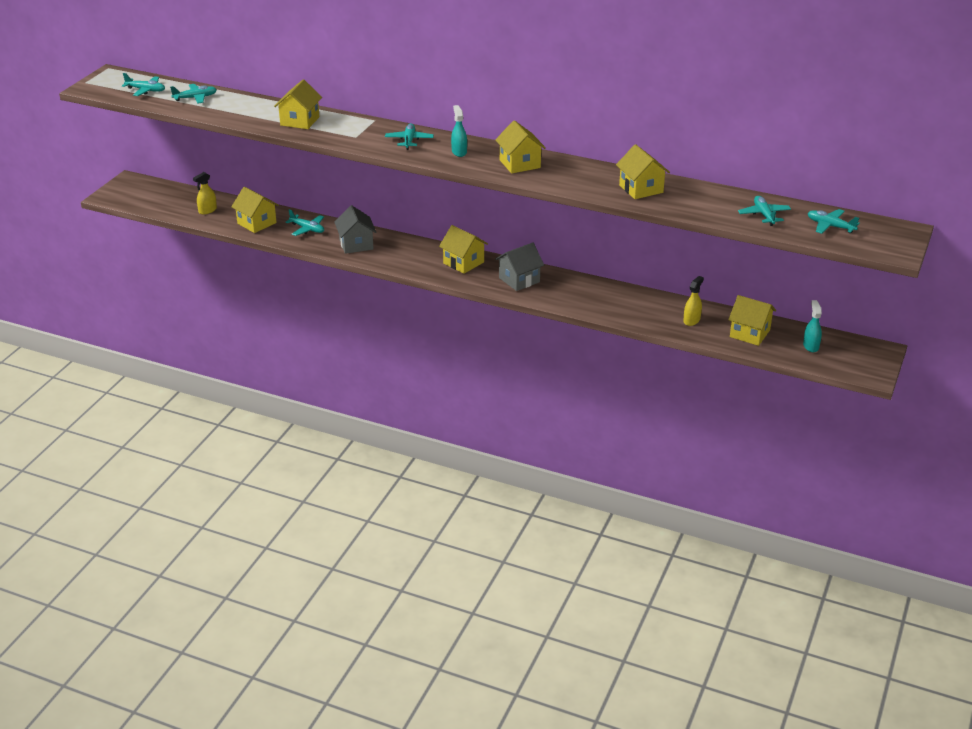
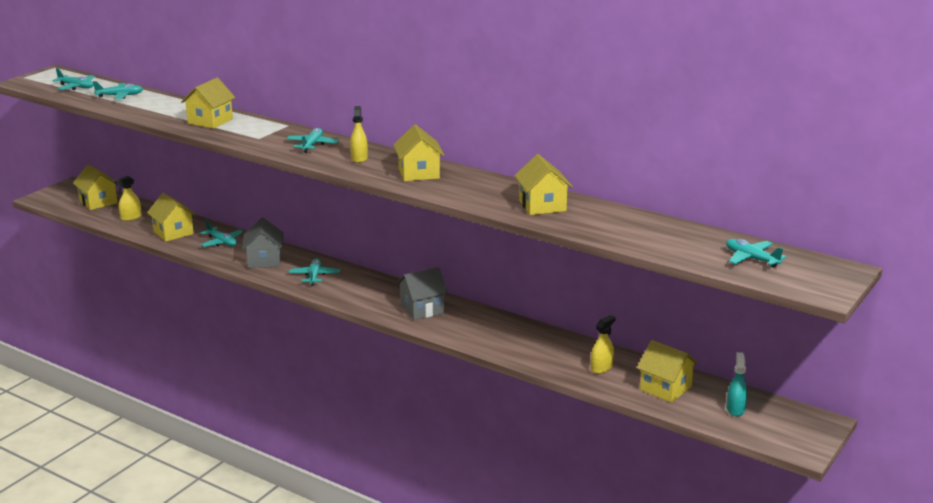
camera: 10 degrees right, 10 degrees down
(459, 152) = (359, 158): turquoise spray bottle -> yellow spray bottle
(463, 263) = (369, 287): yellow house -> yellow house (98, 202)
(764, 215) = (675, 241): turquoise plane -> turquoise plane (314, 276)

